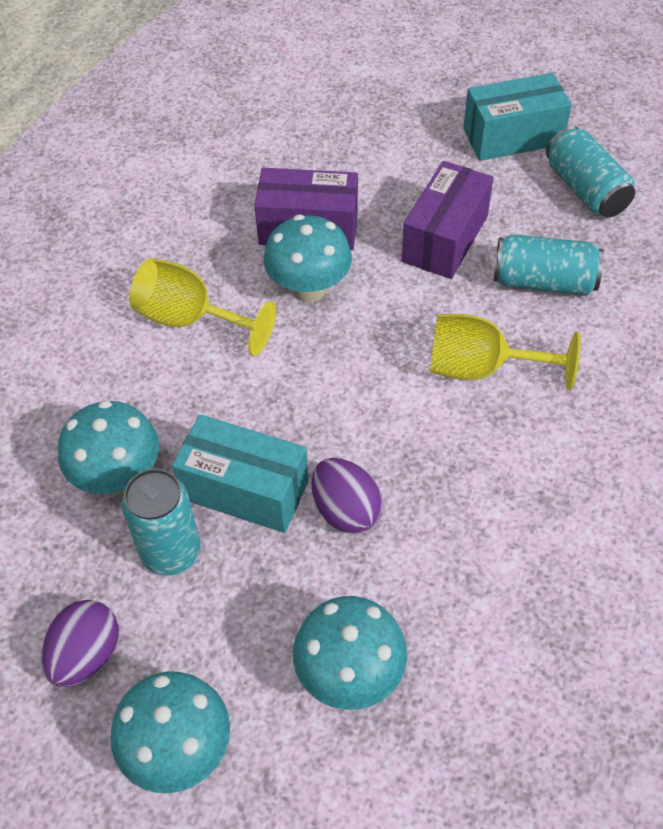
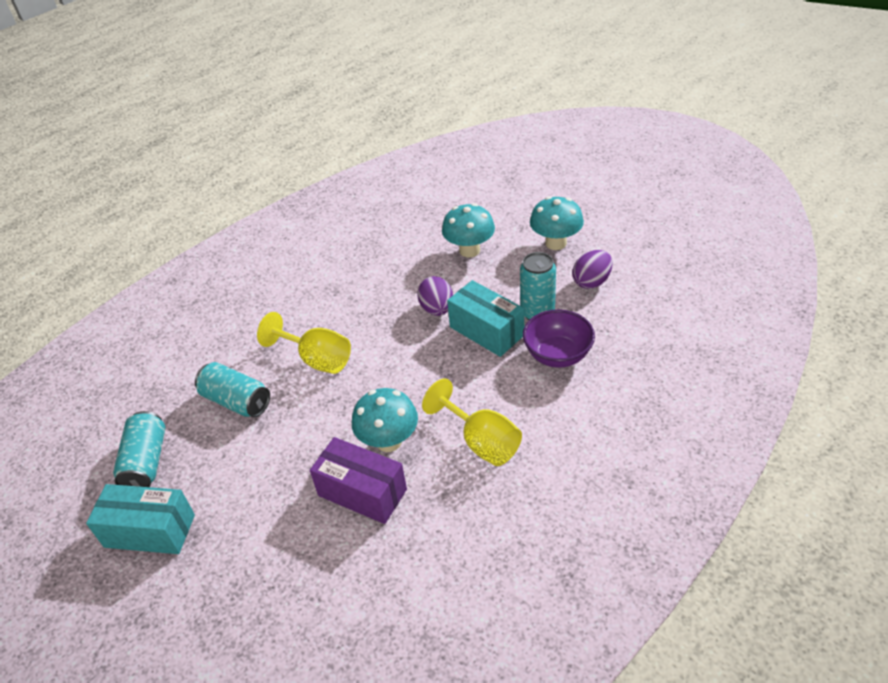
camera: 155 degrees left, 10 degrees down
(118, 477) = (557, 355): turquoise mushroom -> purple bowl
(445, 238) = (272, 452): purple box -> none

